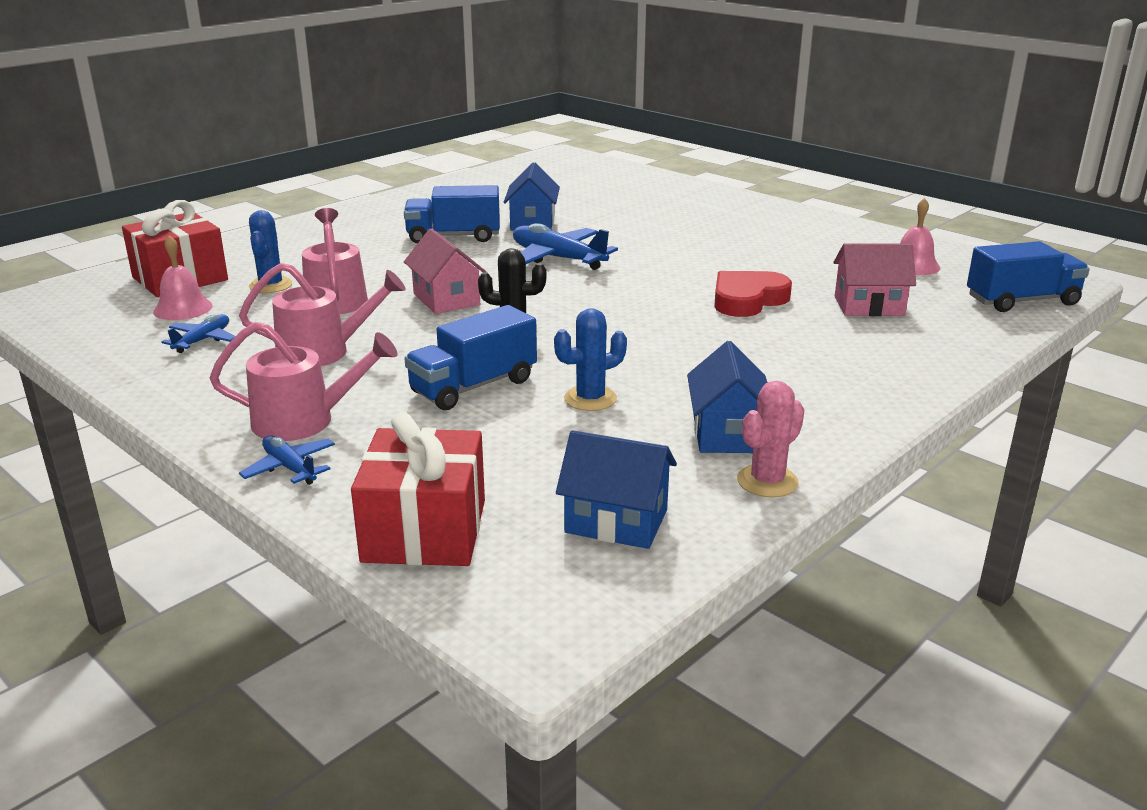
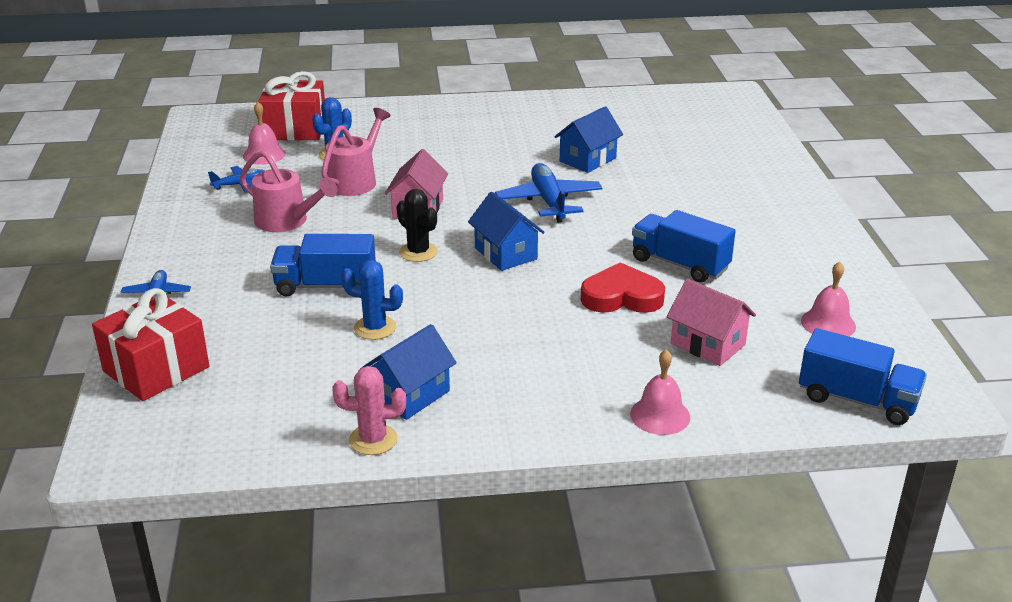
camera: 40 degrees right, 5 degrees up
(304, 421) = (207, 268): pink watering can -> none
(453, 236) = (510, 153): blue truck -> blue truck (679, 264)
(616, 521) = (250, 417): blue house -> blue house (505, 253)
(934, 362) = (660, 415): none -> pink bell

